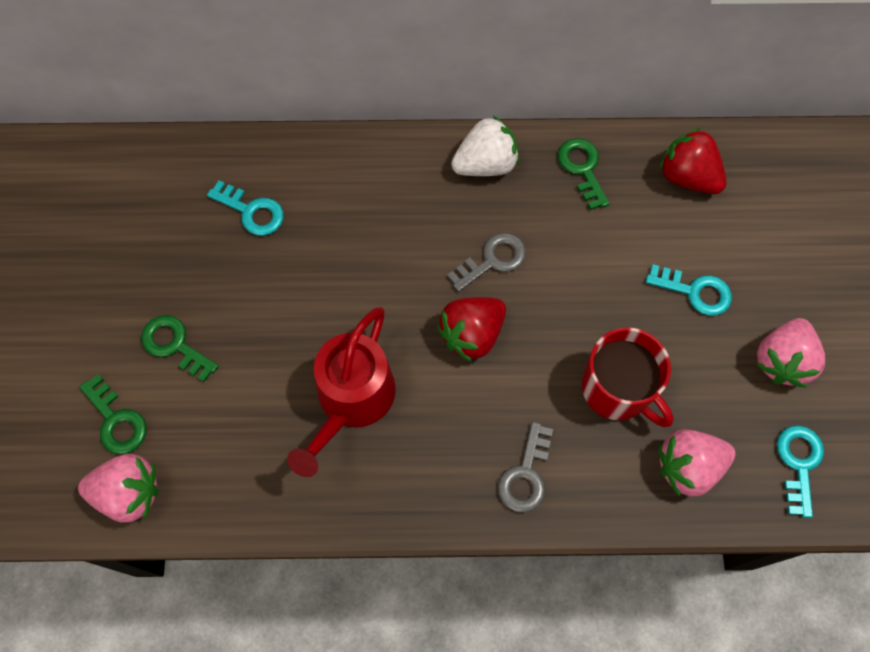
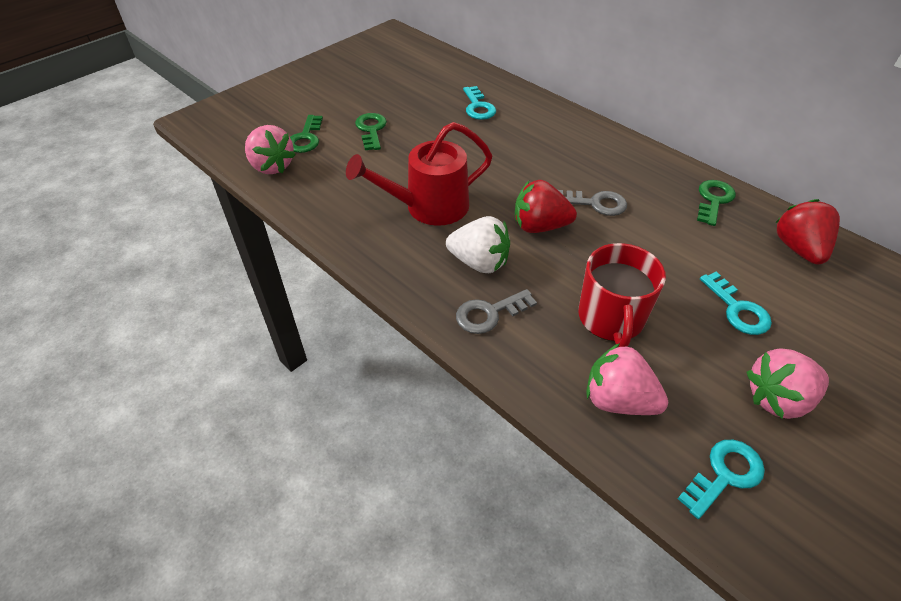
camera: 45 degrees right, 20 degrees down
(485, 164) = (644, 162): white strawberry -> white strawberry (479, 262)

